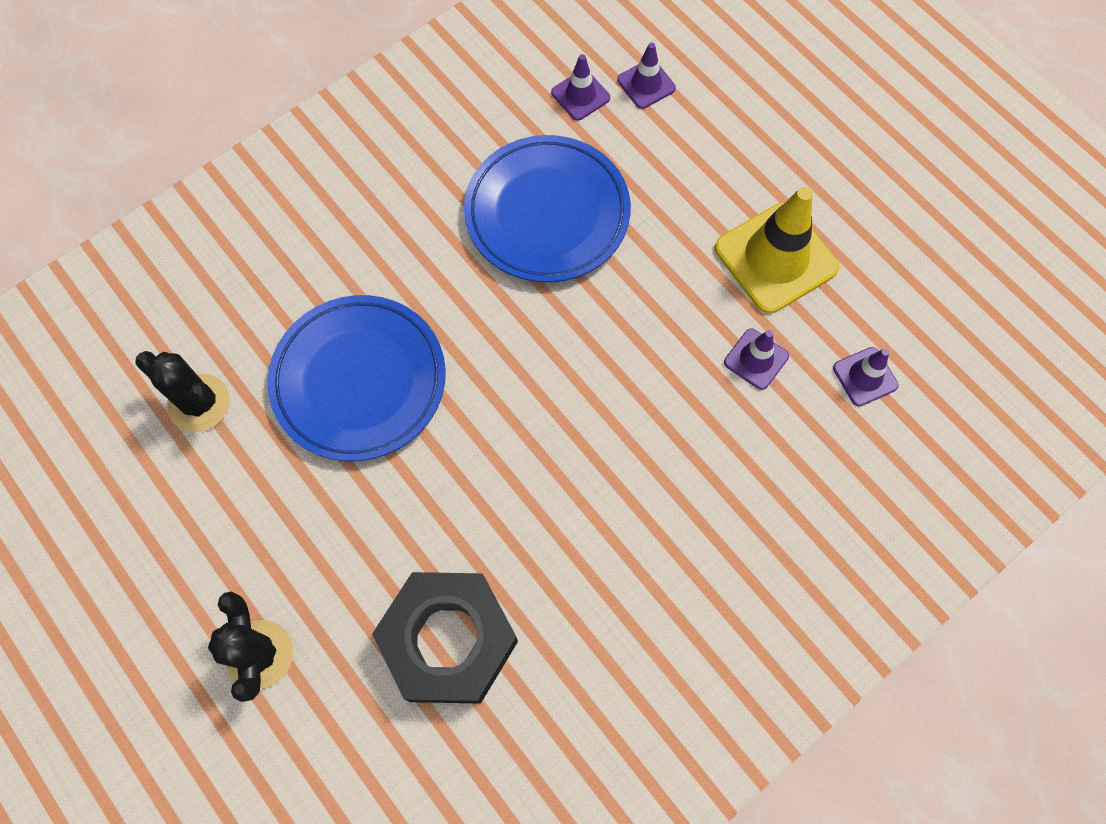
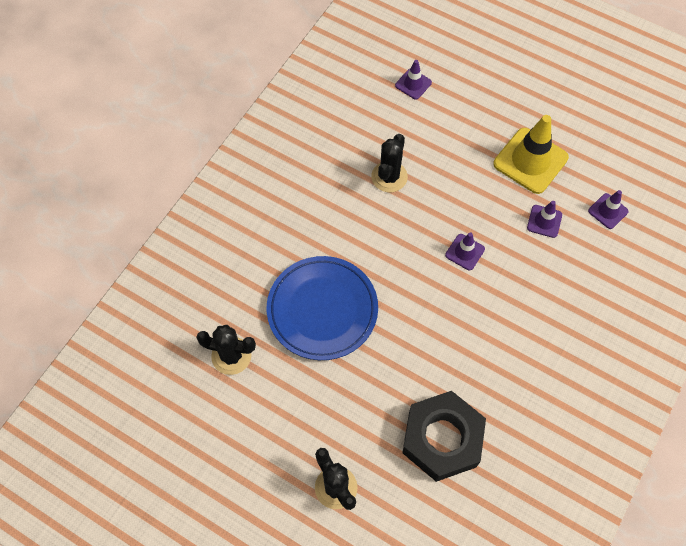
camera: 20 degrees left, 5 degrees down
(547, 213) = (389, 177): blue plate -> black cactus
(580, 95) = (378, 102): purple traffic cone -> purple traffic cone (465, 252)

